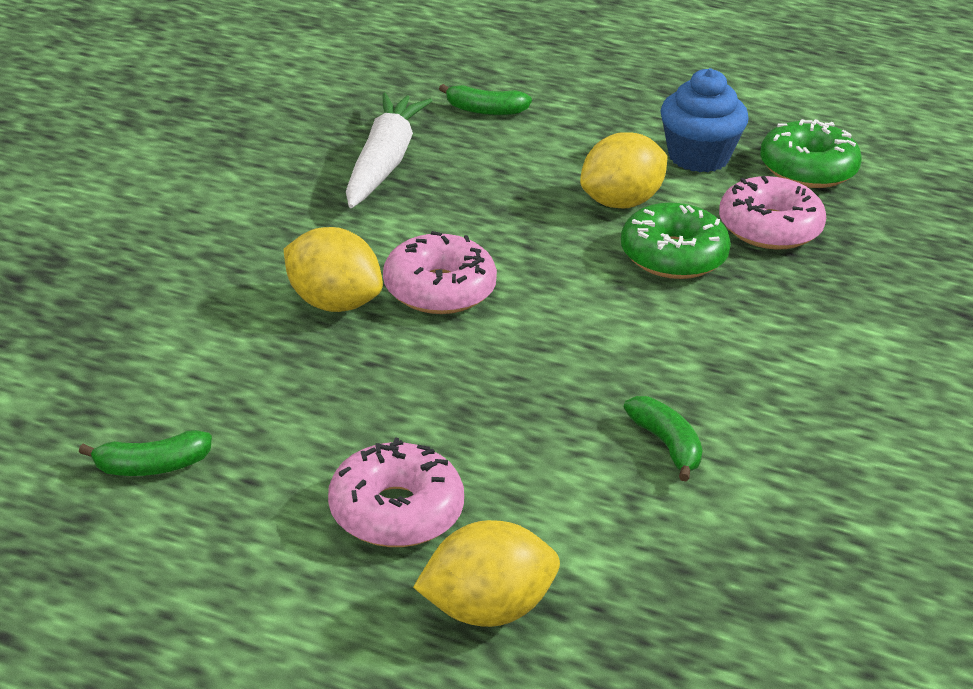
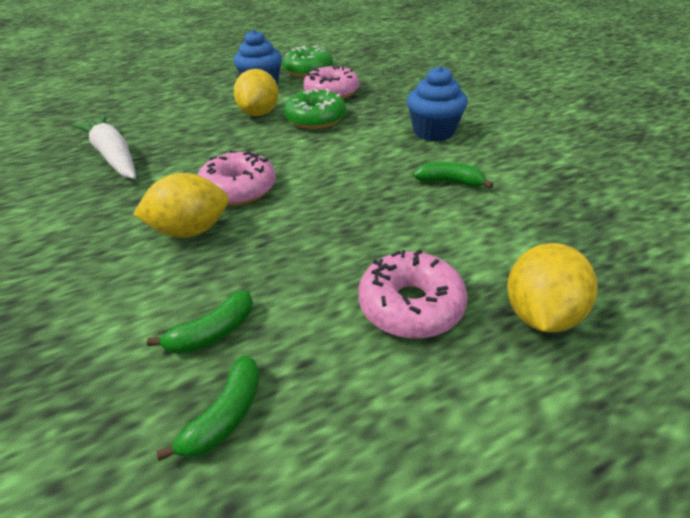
camera: 45 degrees left, 5 degrees up
(485, 110) = (135, 113): green banana -> green banana (212, 333)
(785, 375) = (433, 132): none -> blue cupcake

